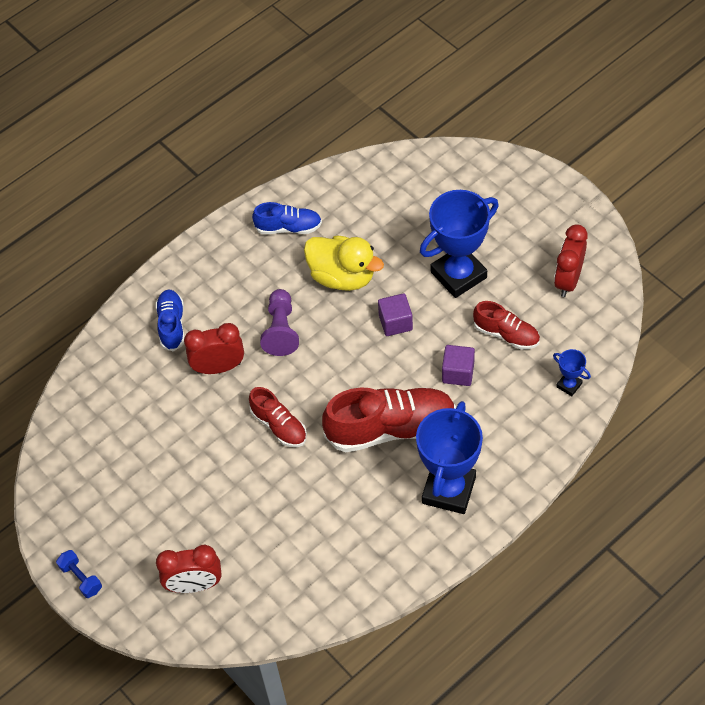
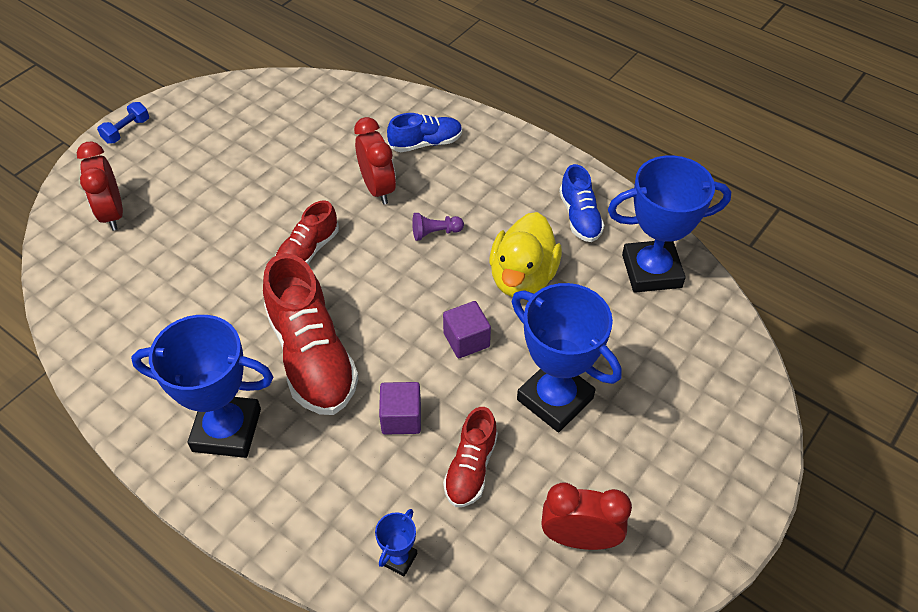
camera: 75 degrees right, 5 degrees down
(281, 330) = (435, 233): purple pawn -> purple pawn, size x0.62
(355, 192) = (651, 271): none -> blue trophy

